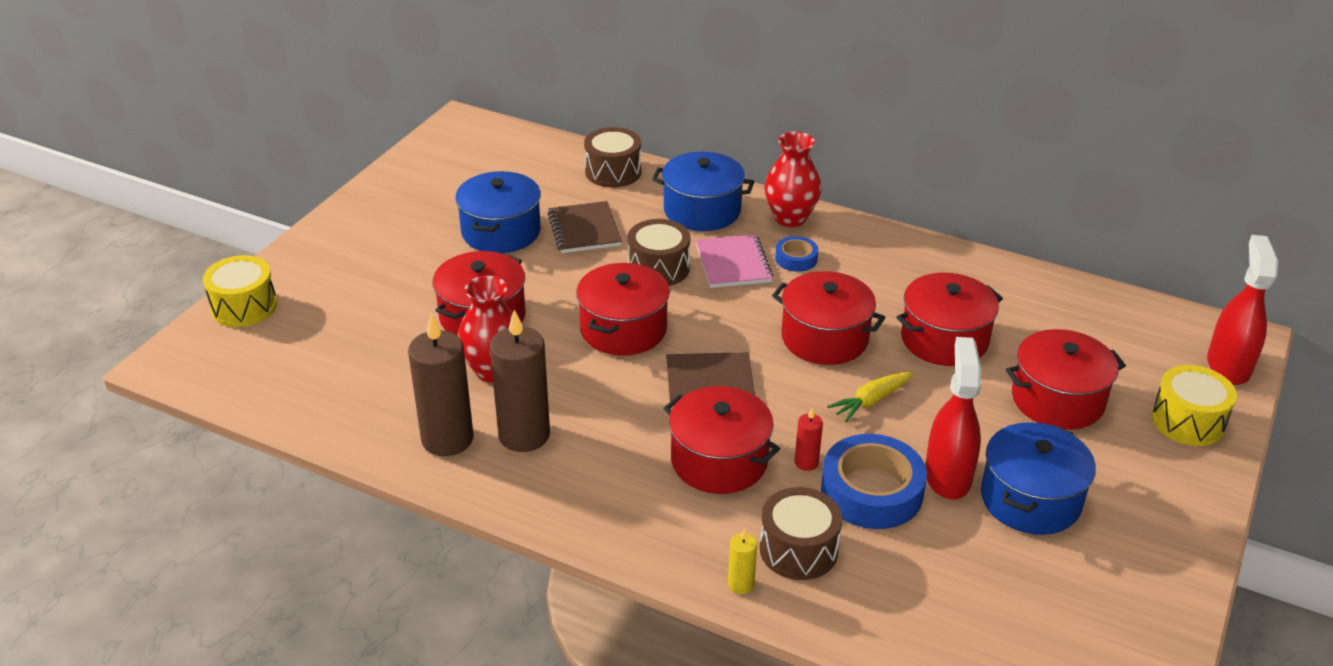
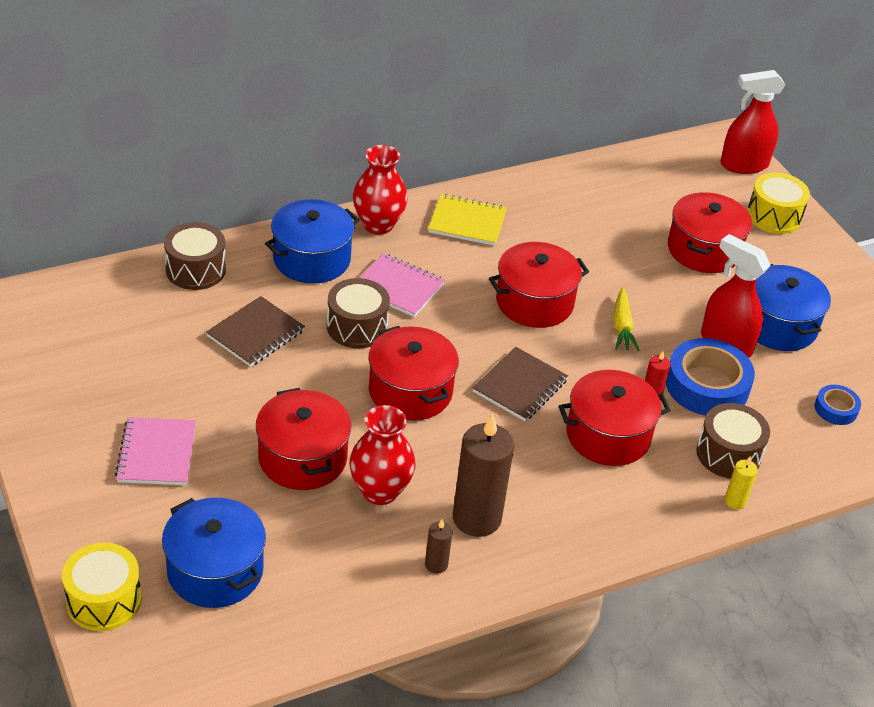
camera: 55 degrees left, 5 degrees up
(407, 254) = (157, 453): none -> pink notebook
(447, 439) = (436, 564): brown candle -> brown candle, size x0.46
(501, 231) = (197, 380): blue pot -> blue pot (215, 570)
(584, 229) = (256, 334): brown notebook -> brown notebook turned 75 degrees counterclockwise
(796, 259) = (430, 255): blue tape -> blue tape (836, 409)
(866, 256) = (467, 222): none -> yellow notebook
(944, 339) = (596, 252): red pot -> none
(1228, 366) = (743, 165): red spray bottle -> red spray bottle turned 60 degrees counterclockwise

